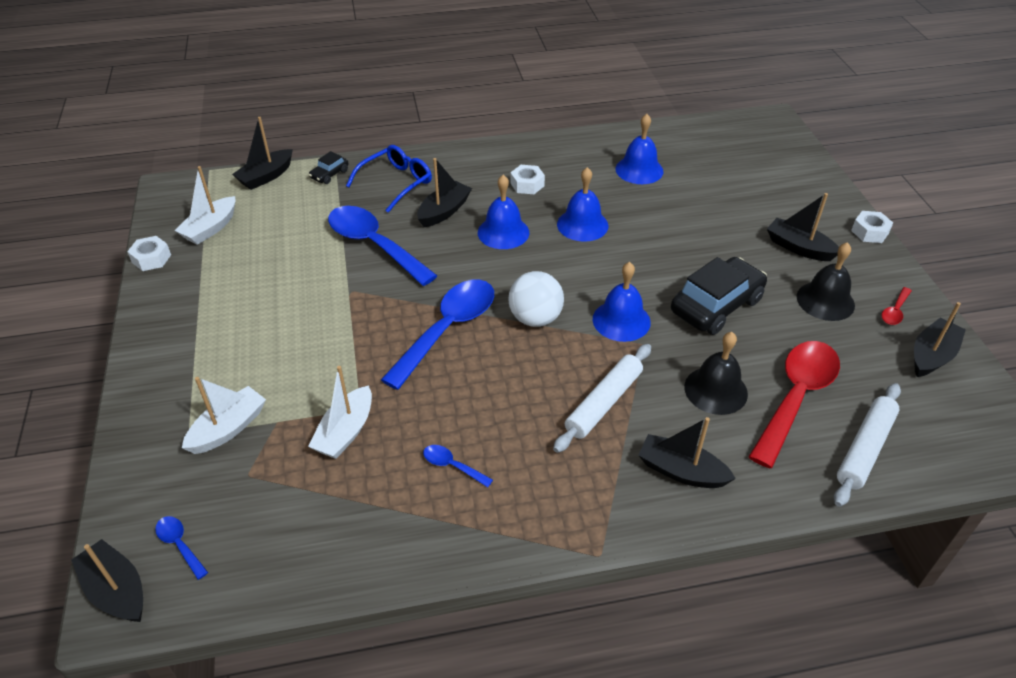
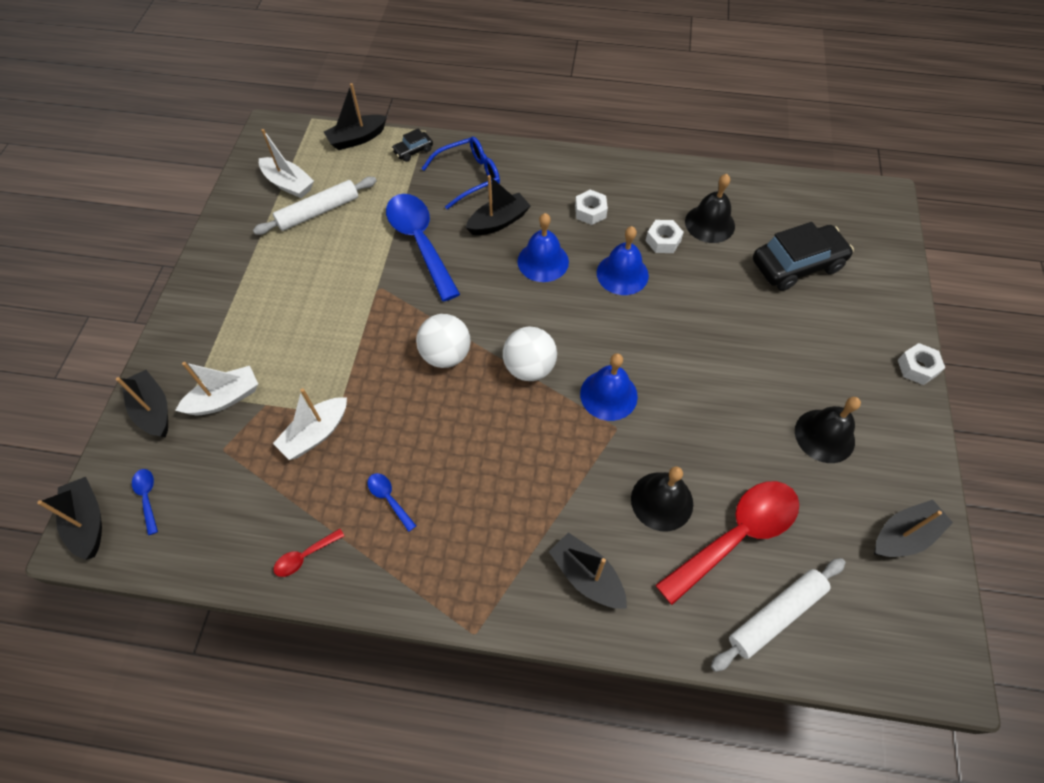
camera: 20 degrees right, 15 degrees up
(151, 258) = (229, 203): white nut -> white nut (663, 241)
(210, 228) = (288, 184): white boat -> white boat turned 105 degrees counterclockwise
(448, 329) = (446, 355): blue spoon -> white ball
(603, 403) = (550, 480): white rolling pin -> white rolling pin (318, 212)
(639, 170) = (709, 223): blue bell -> black bell
(716, 306) = (709, 407): black car -> black car (797, 265)
(798, 248) = (829, 364): black boat -> black boat (153, 410)
(895, 311) = (892, 471): red spoon -> red spoon (304, 556)

